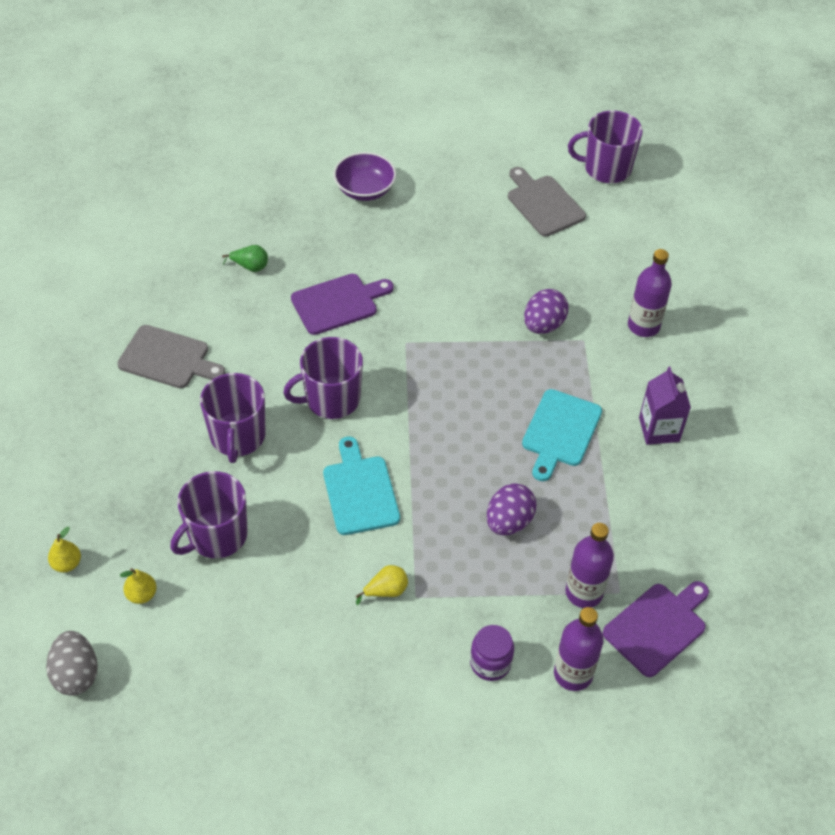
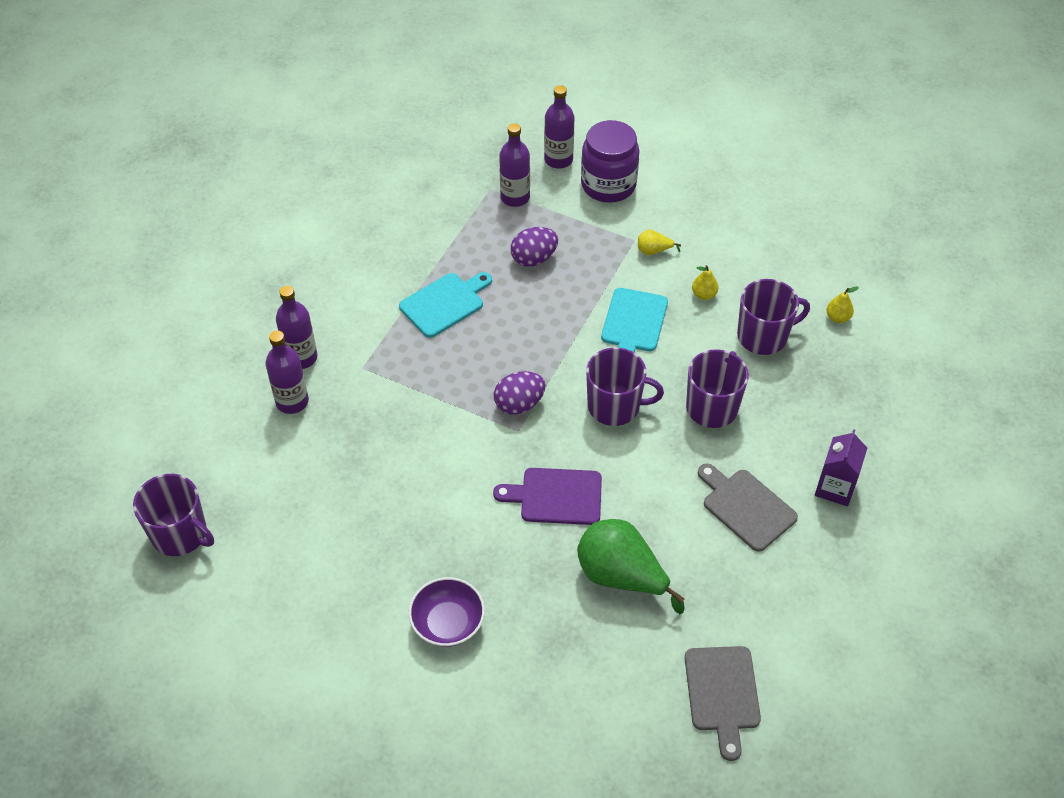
camera: 150 degrees left, 0 degrees up
(67, 564) = (891, 362): yellow pear -> yellow pear (703, 295)
(76, 674) = (902, 286): grey egg -> none
(250, 266) = (621, 576): green pear -> green pear, size x2.26
(490, 663) = (608, 185): purple jar -> purple jar, size x1.81
(543, 204) = (280, 520): grey cutting board -> grey cutting board (722, 693)
(543, 325) = (385, 395): purple egg -> purple egg (519, 404)
(616, 287) = (292, 401): none -> purple bottle
(657, 627) = (482, 162): purple cutting board -> none
(659, 429) = (367, 274): purple carton -> purple carton (835, 488)

